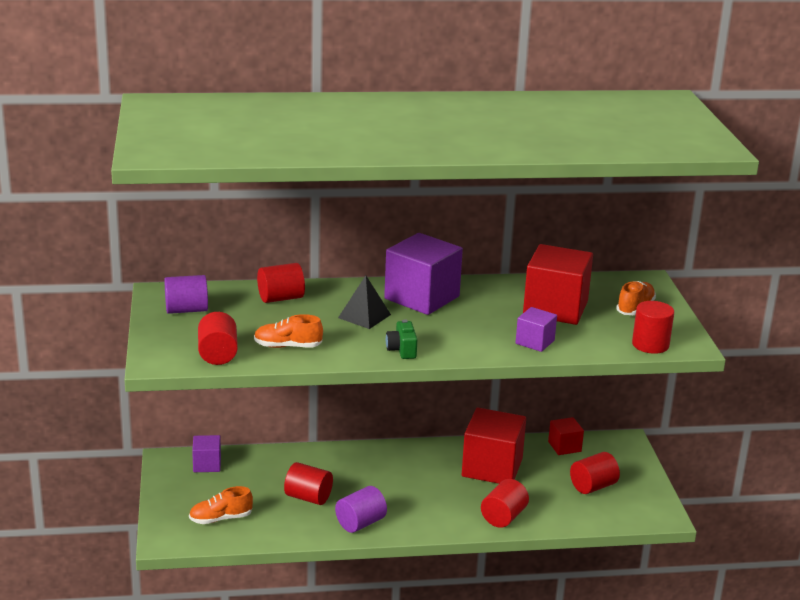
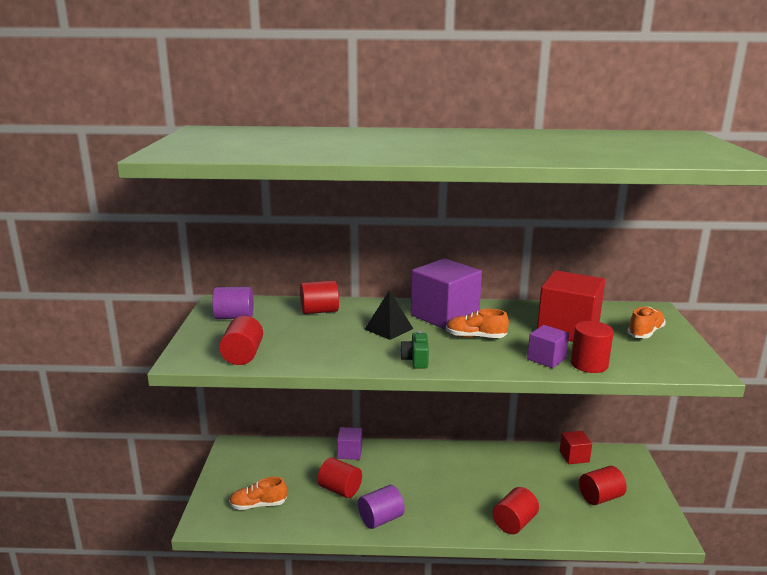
camera: 10 degrees right, 5 degrees down
(207, 464) = (263, 453): purple cube -> purple cube (350, 452)
(287, 346) = (309, 351): orange shoe -> orange shoe (475, 337)
(492, 468) = (507, 472): red cube -> none
(650, 345) = (663, 367): red cylinder -> red cylinder (589, 364)

